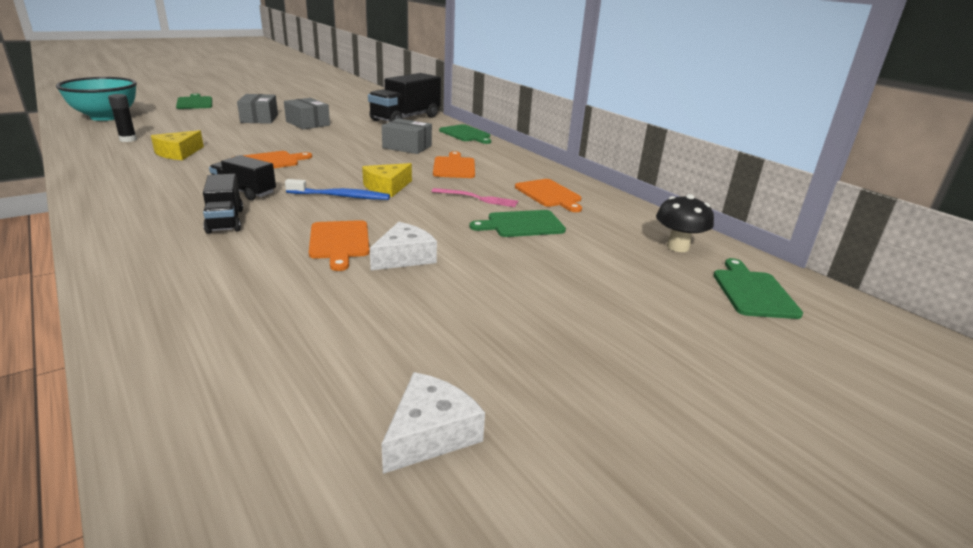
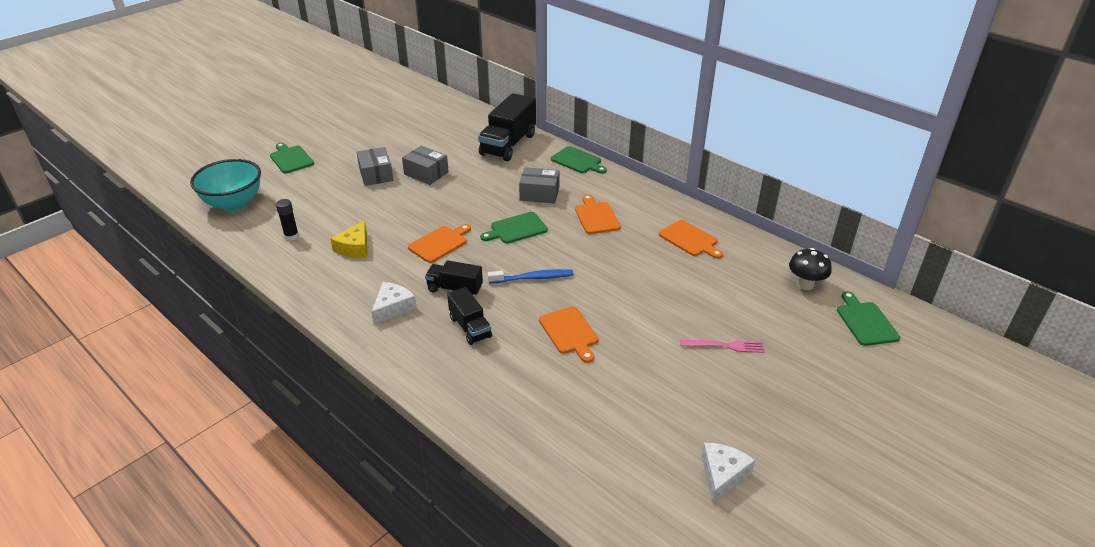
camera: 10 degrees left, 10 degrees up
(387, 187) = (560, 258): yellow cheese -> none
(404, 257) = (624, 338): white cheese -> white cheese (393, 307)
(478, 198) = (638, 257): pink fork -> pink fork (725, 346)
(522, 224) = (686, 283): green cutting board -> green cutting board (516, 229)

